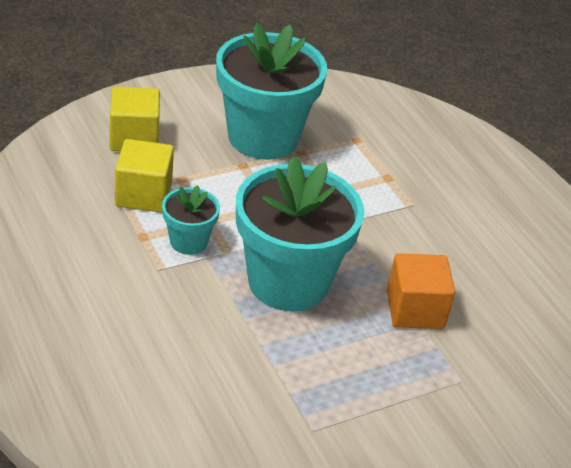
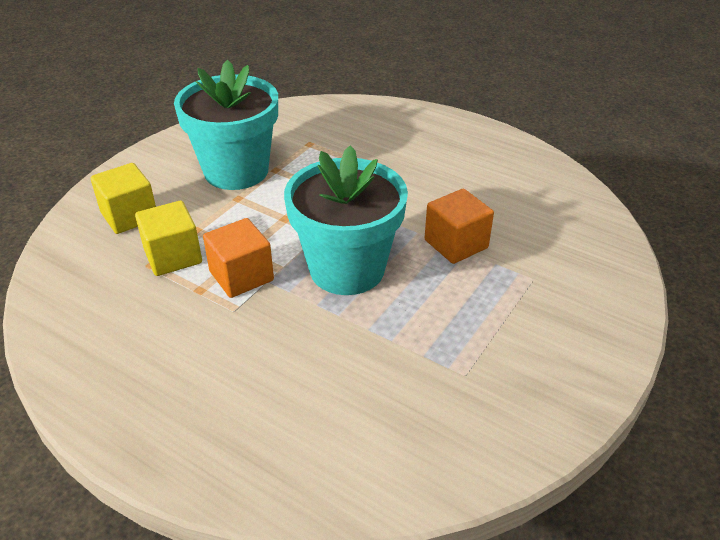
camera: 25 degrees left, 0 degrees up
(188, 241) = (241, 276): turquoise flower pot -> orange cube

